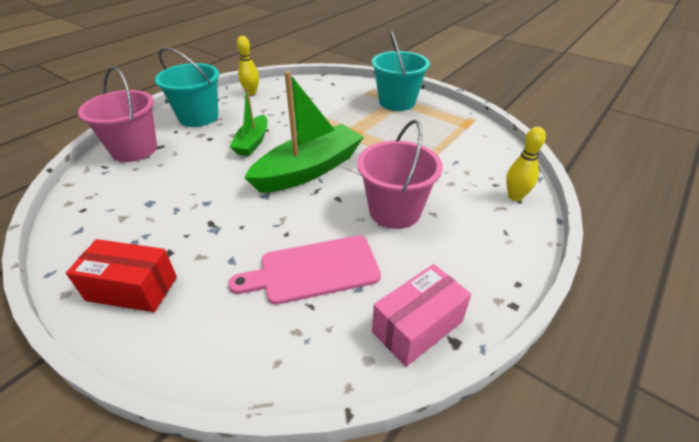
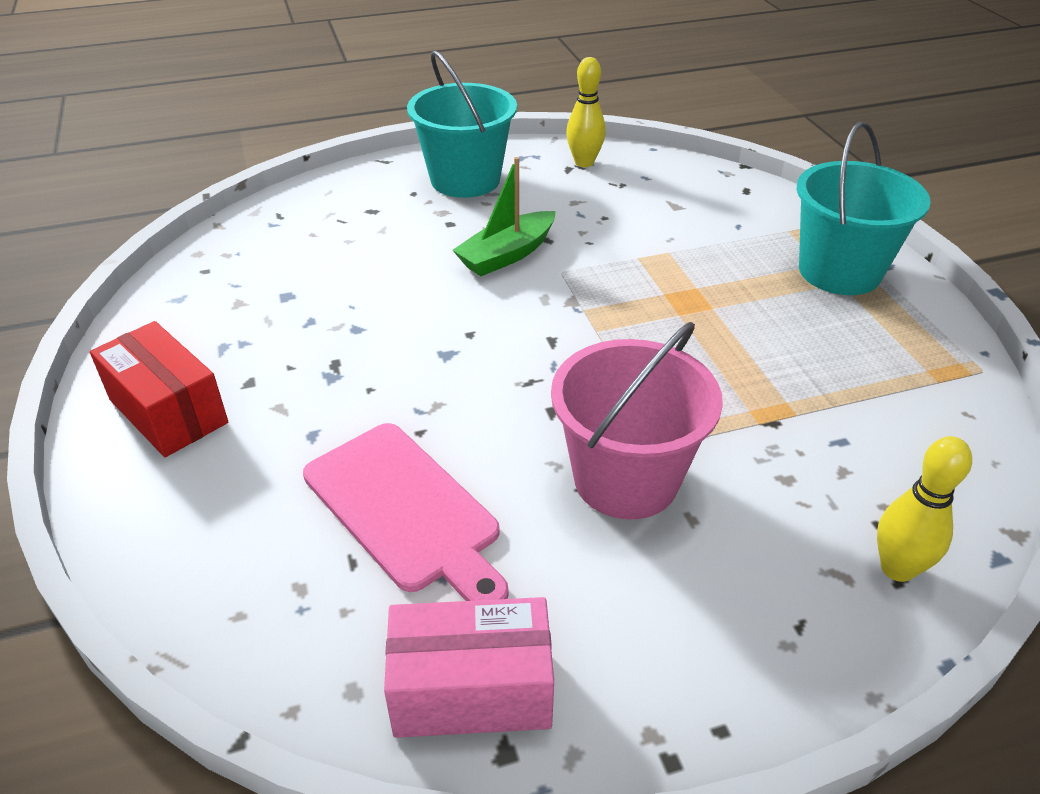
camera: 35 degrees right, 0 degrees up
(134, 149) = (335, 203): pink bucket -> none
(309, 169) = (551, 339): green boat -> none
(313, 270) = (405, 510): pink cutting board -> pink cutting board turned 150 degrees counterclockwise

